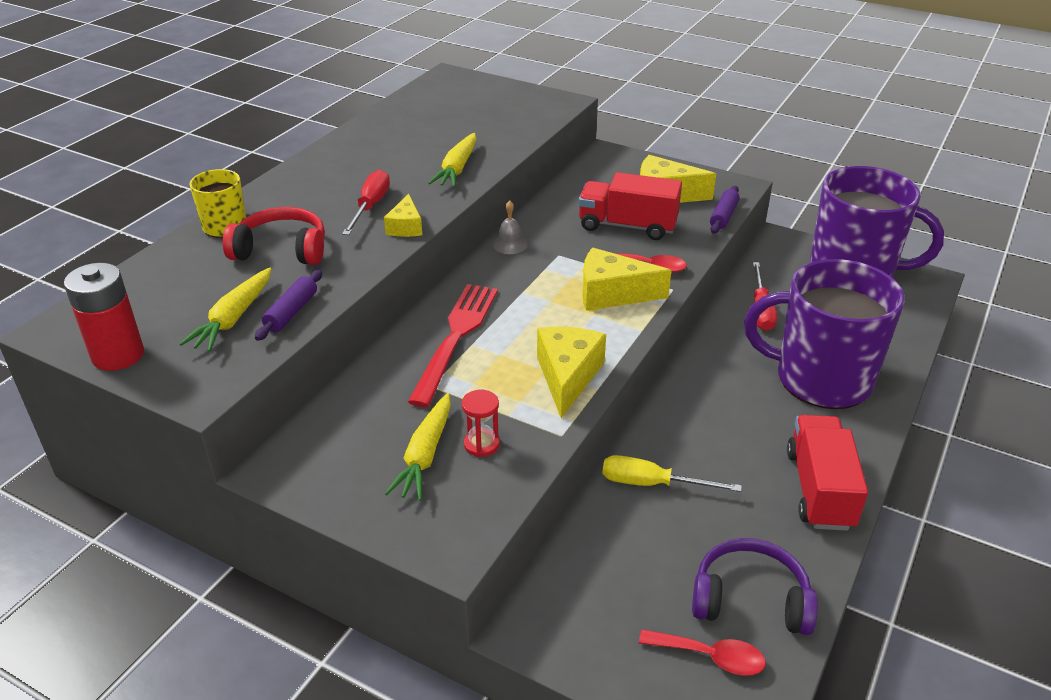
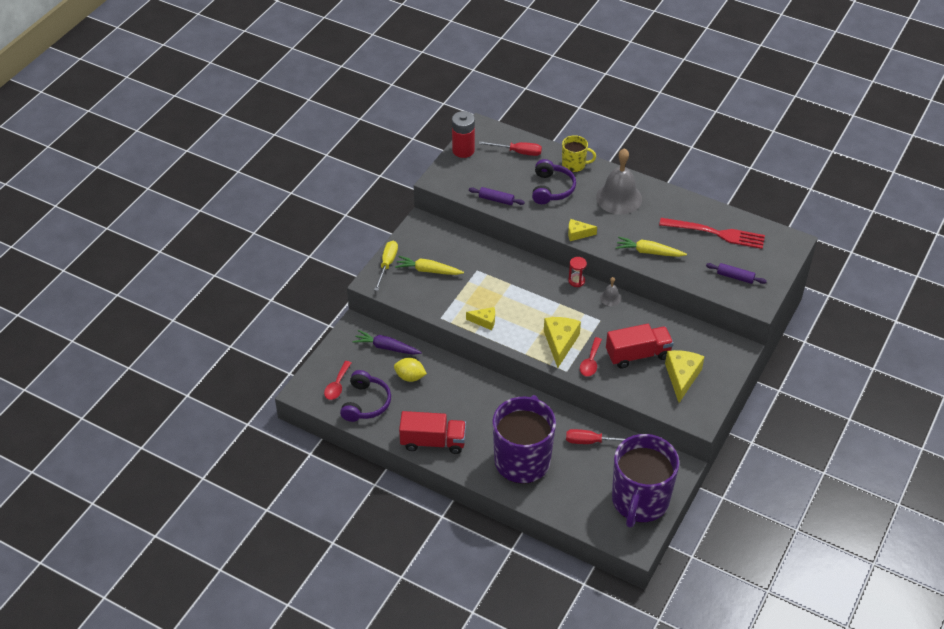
camera: 90 degrees right, 10 degrees up
(233, 318) = (491, 181): yellow carrot -> none
(281, 250) = (551, 189): red headphones -> purple headphones
(326, 188) = (619, 198): none -> grey bell
(370, 206) = (599, 218): red screwdriver -> red screwdriver (517, 152)
(456, 337) = (517, 277): red fork -> red fork (717, 233)
(481, 444) = (435, 289): red hourglass -> red hourglass (576, 281)
(567, 376) = (484, 321): yellow cheese -> yellow cheese, size x0.59
(589, 568) = (386, 347): none -> purple carrot
(627, 226) = (638, 355): red truck -> red truck turned 60 degrees clockwise
(652, 484) = (438, 374): yellow screwdriver -> yellow screwdriver (387, 265)
(666, 527) = (410, 377): none -> yellow lemon
(723, 216) = (656, 406): purple rolling pin -> purple rolling pin (735, 277)

